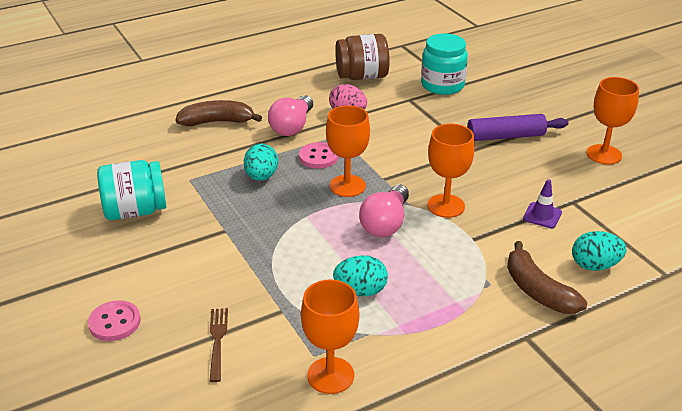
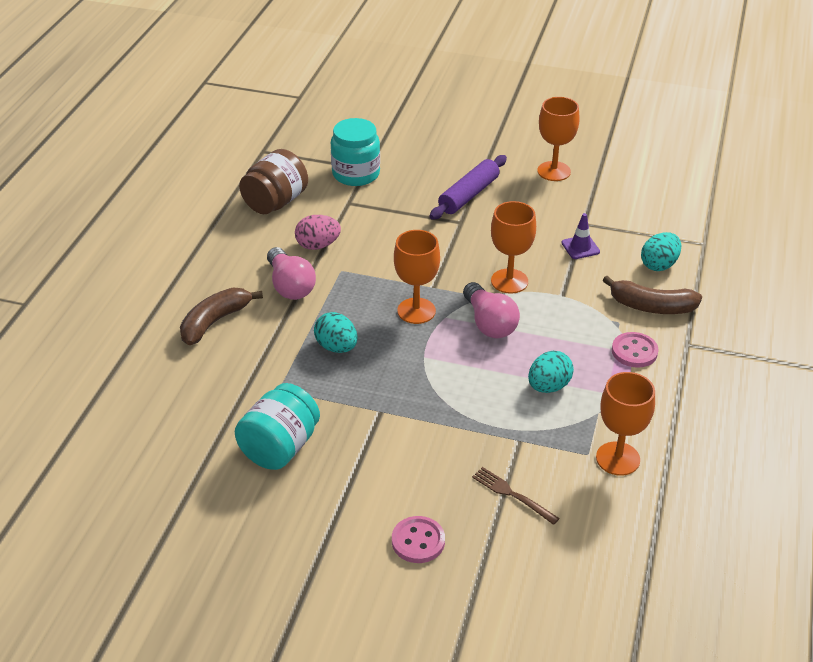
camera: 45 degrees left, 5 degrees up
(318, 157) = (355, 300): pink button -> pink button (634, 351)

